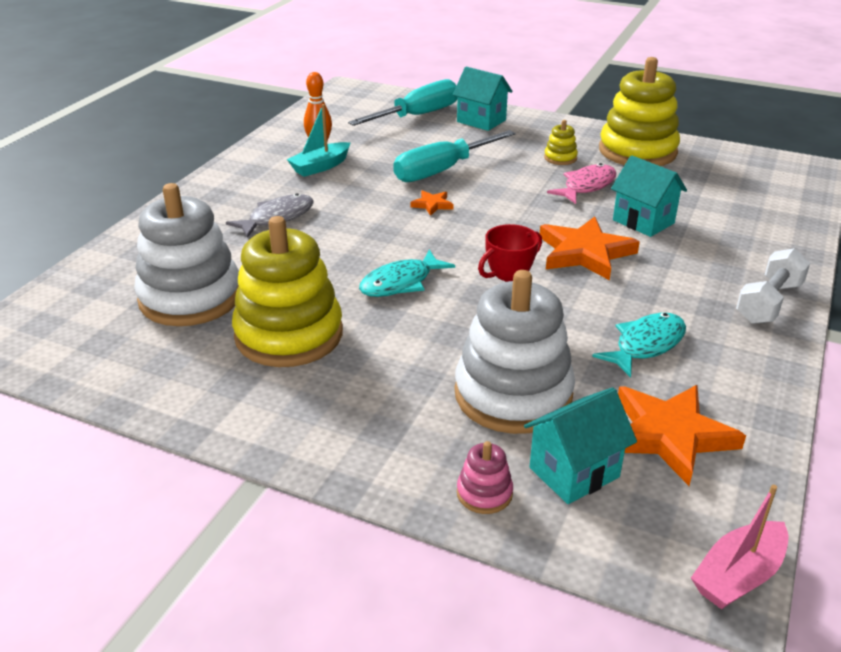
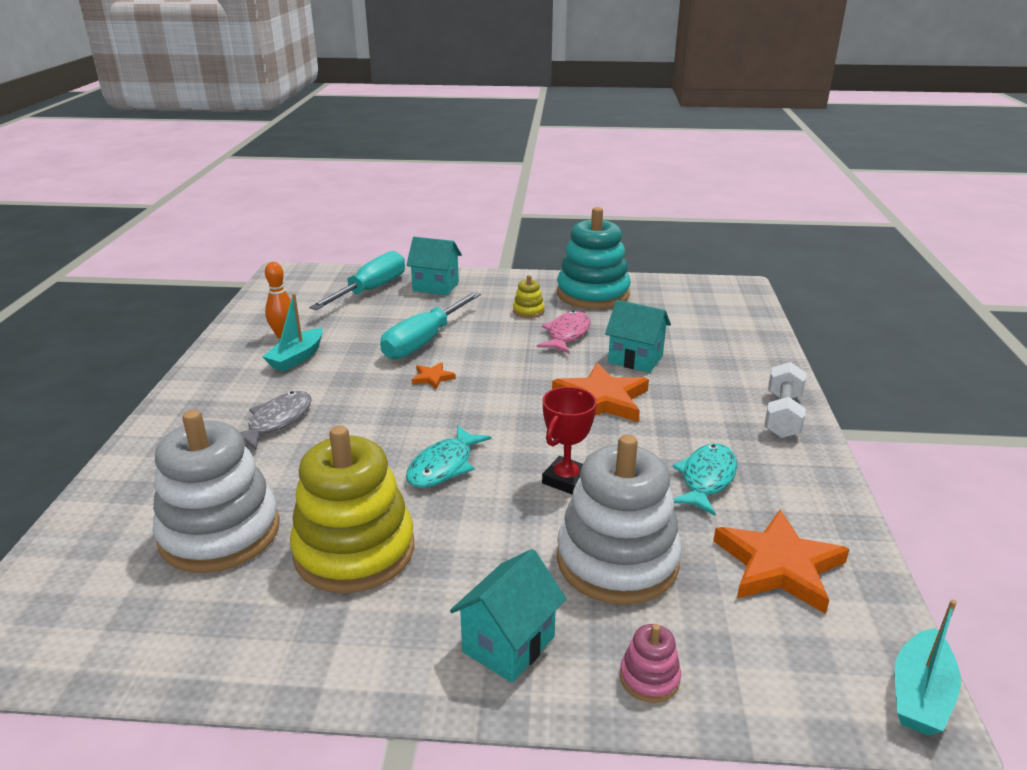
camera: 20 degrees left, 5 degrees down
(574, 472) = (719, 629): turquoise house -> turquoise house (508, 644)
(637, 151) = (593, 294): yellow stacking toy -> turquoise stacking toy
(738, 576) = (919, 694): pink boat -> turquoise boat

